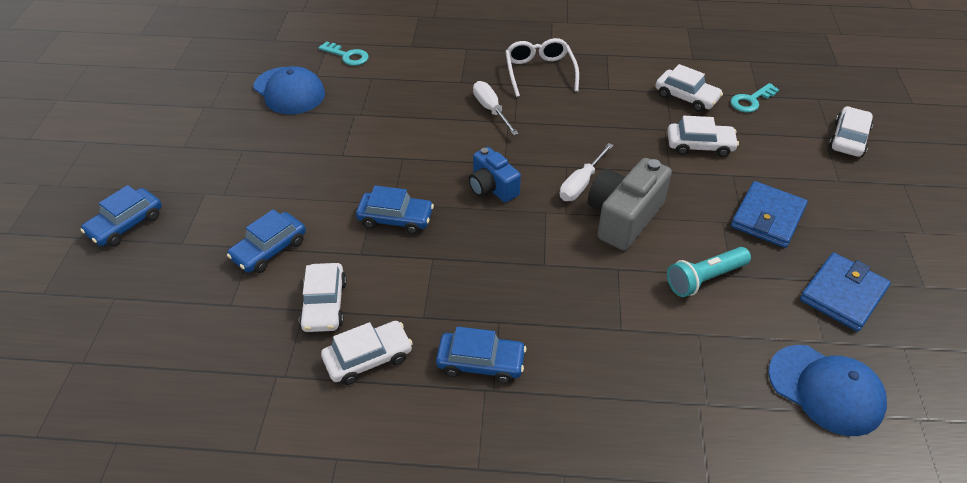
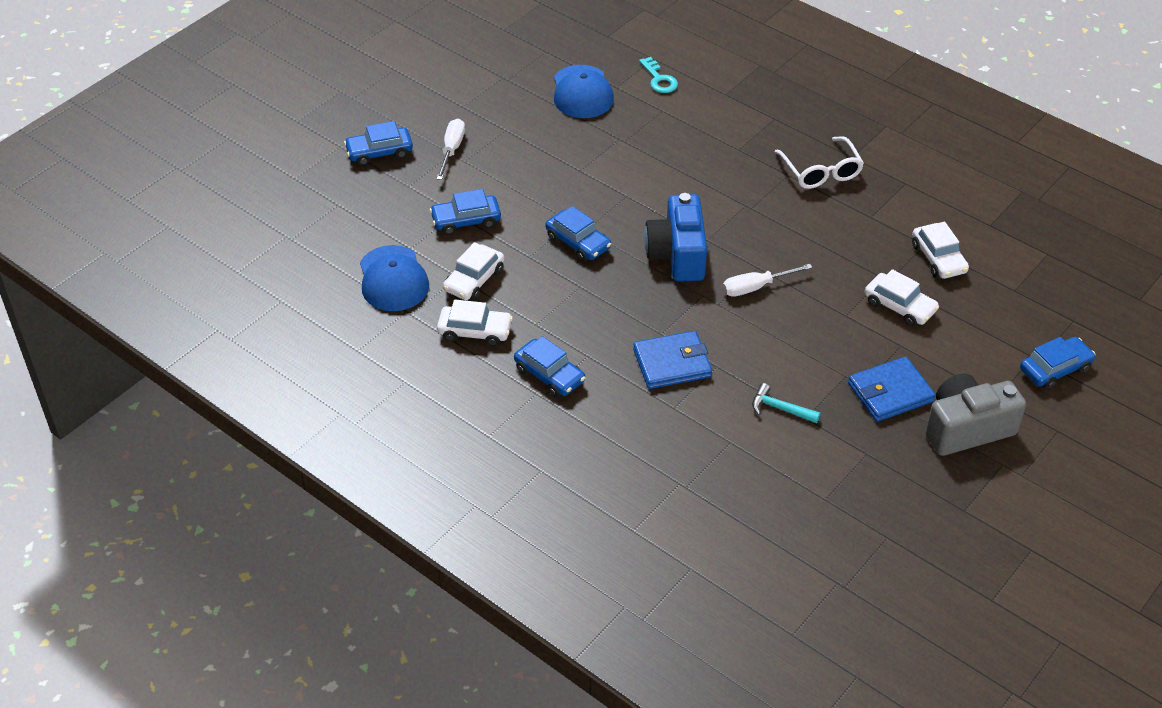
camera: 35 degrees right, 0 degrees up
(491, 110) = (741, 187): white screwdriver -> white screwdriver (451, 150)
(492, 187) = (677, 255): blue camera -> blue camera, size x1.56
(539, 72) = (821, 172): white glasses -> white glasses turned 135 degrees clockwise
(624, 217) = (763, 331): grey camera -> grey camera (966, 429)
(705, 279) = (780, 408): turquoise flashlight -> turquoise hammer
(751, 101) = (1000, 291): turquoise key -> none
(826, 390) = (787, 527): blue cap -> blue cap (393, 279)
(843, 294) = (883, 478): blue wallet -> blue wallet (672, 363)
(848, 139) = (1055, 369): white car -> blue car

